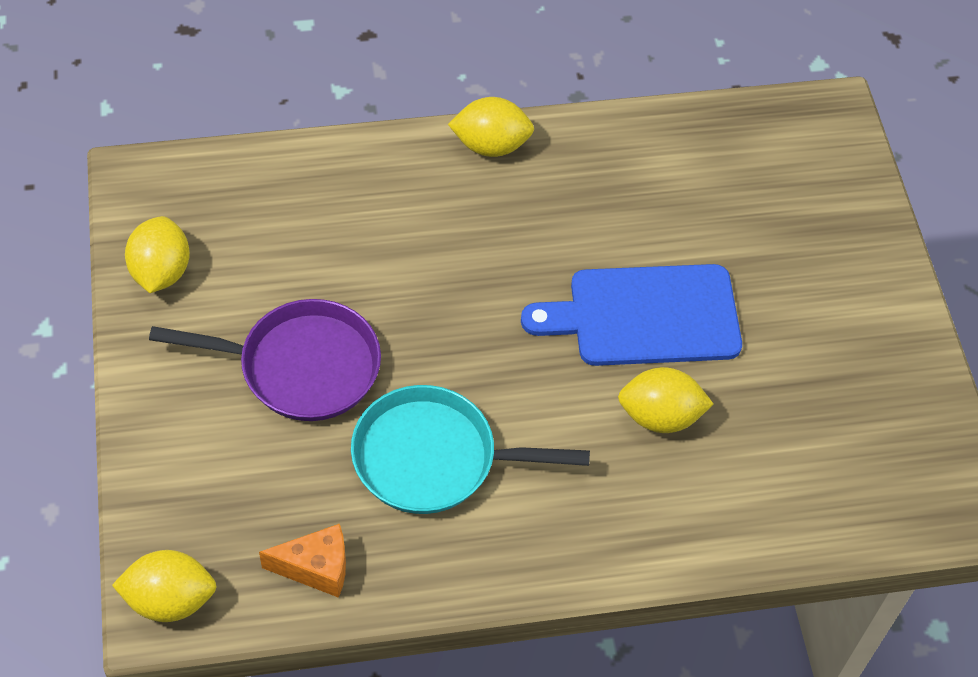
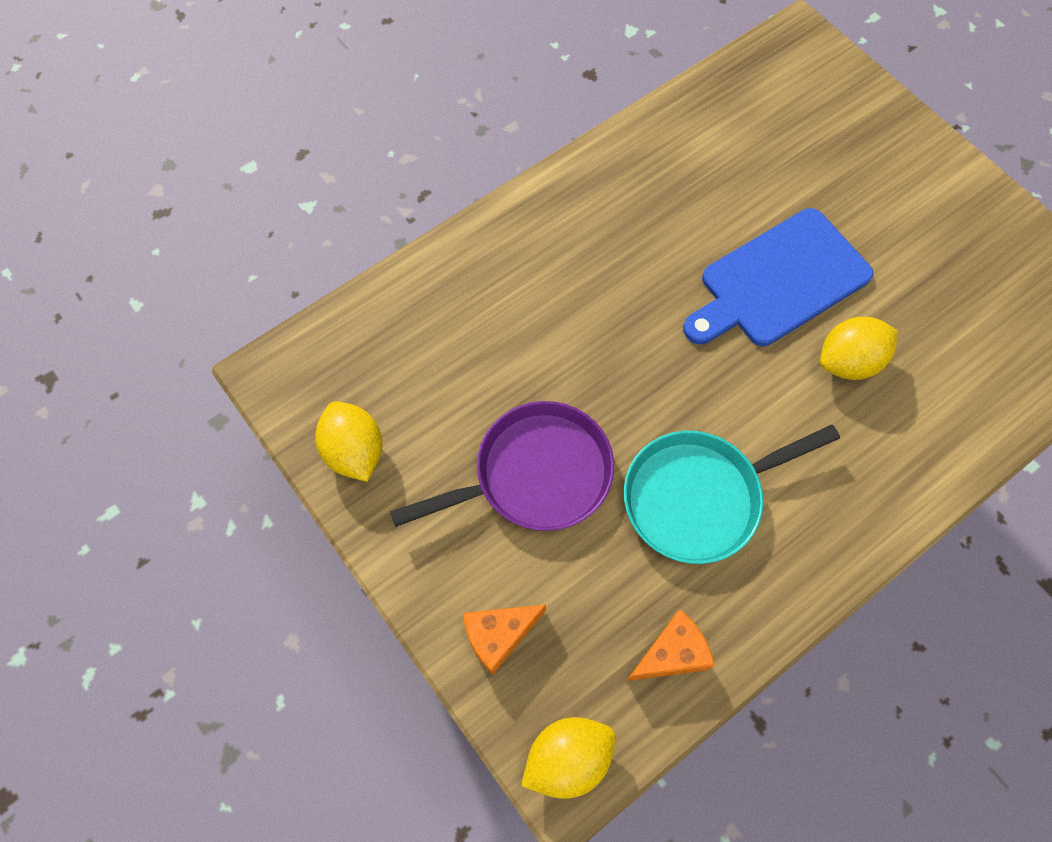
camera: 25 degrees left, 10 degrees up
(180, 477) = (499, 636): none -> orange cheese
(491, 145) = (558, 194): yellow lemon -> none

